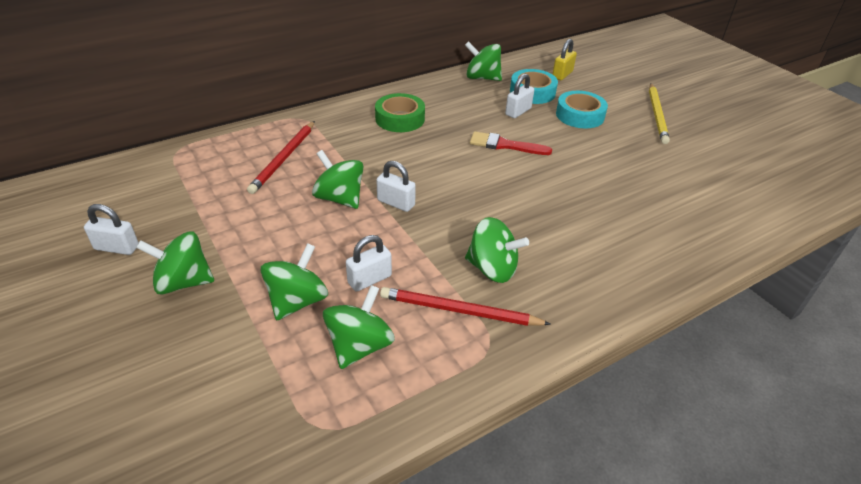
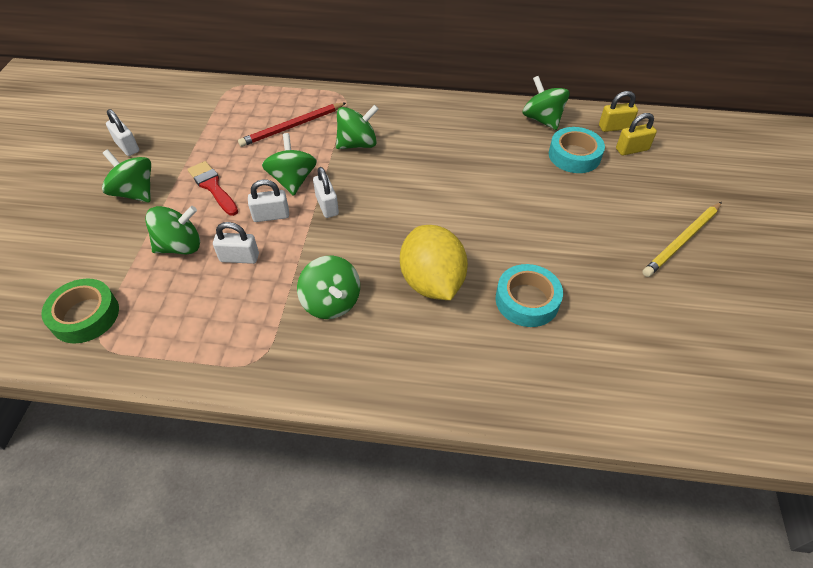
camera: 40 degrees right, 10 degrees up
(359, 346) = (179, 303): green spinning top -> green spinning top (357, 144)
(400, 119) = (418, 130): green tape -> green tape (85, 316)
(459, 311) = (268, 320): red pencil -> none
(505, 145) = (478, 198): red brush -> red brush (212, 187)
(518, 112) = (533, 170): white padlock -> white padlock (271, 216)
(534, 65) = (614, 127): none -> yellow padlock
(546, 215) = (432, 282): none -> yellow lemon
(580, 115) = (592, 202): turquoise tape -> turquoise tape (527, 300)

